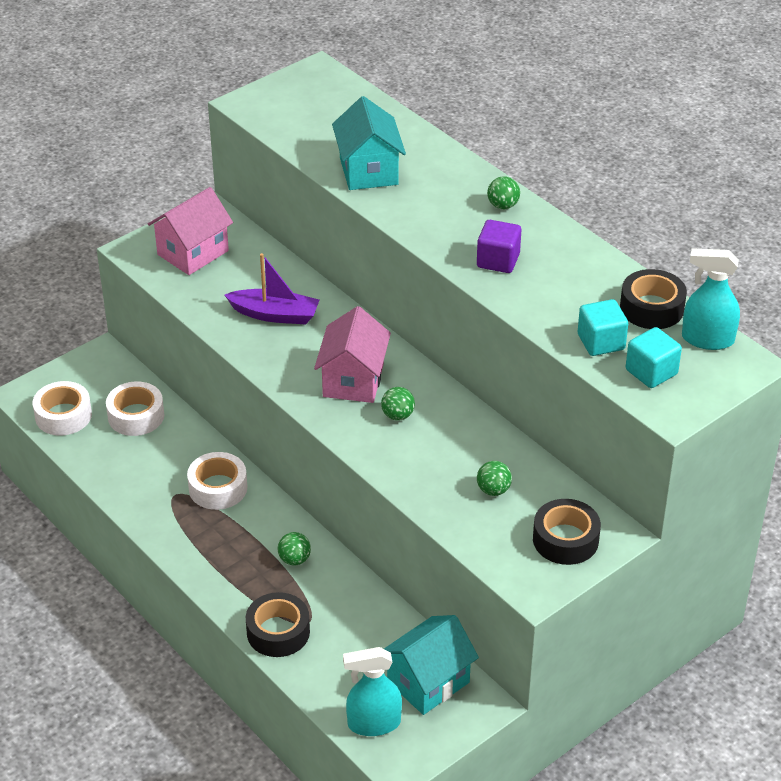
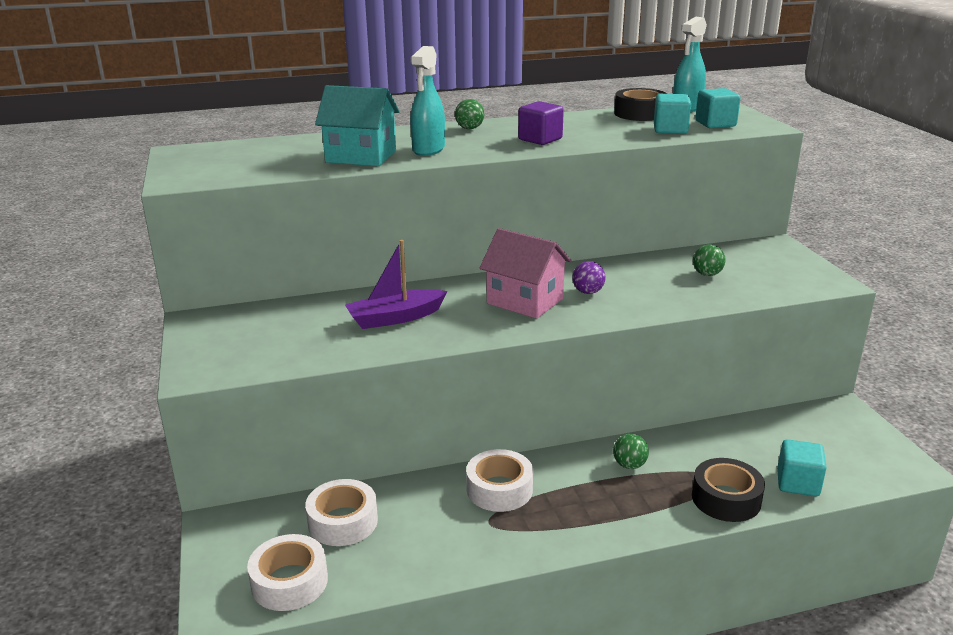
camera: 65 degrees left, 15 degrees down
(193, 253) = (247, 341): pink house -> none
(275, 315) = (395, 318): purple boat -> purple boat turned 150 degrees counterclockwise
(327, 678) = (797, 483): none -> turquoise cube
(373, 723) = (861, 470): turquoise spray bottle -> turquoise spray bottle (428, 149)
(397, 415) = (588, 292): green ball -> purple ball
(428, 682) = (813, 429): turquoise house -> none
(565, 539) = (777, 261): black tape -> none

